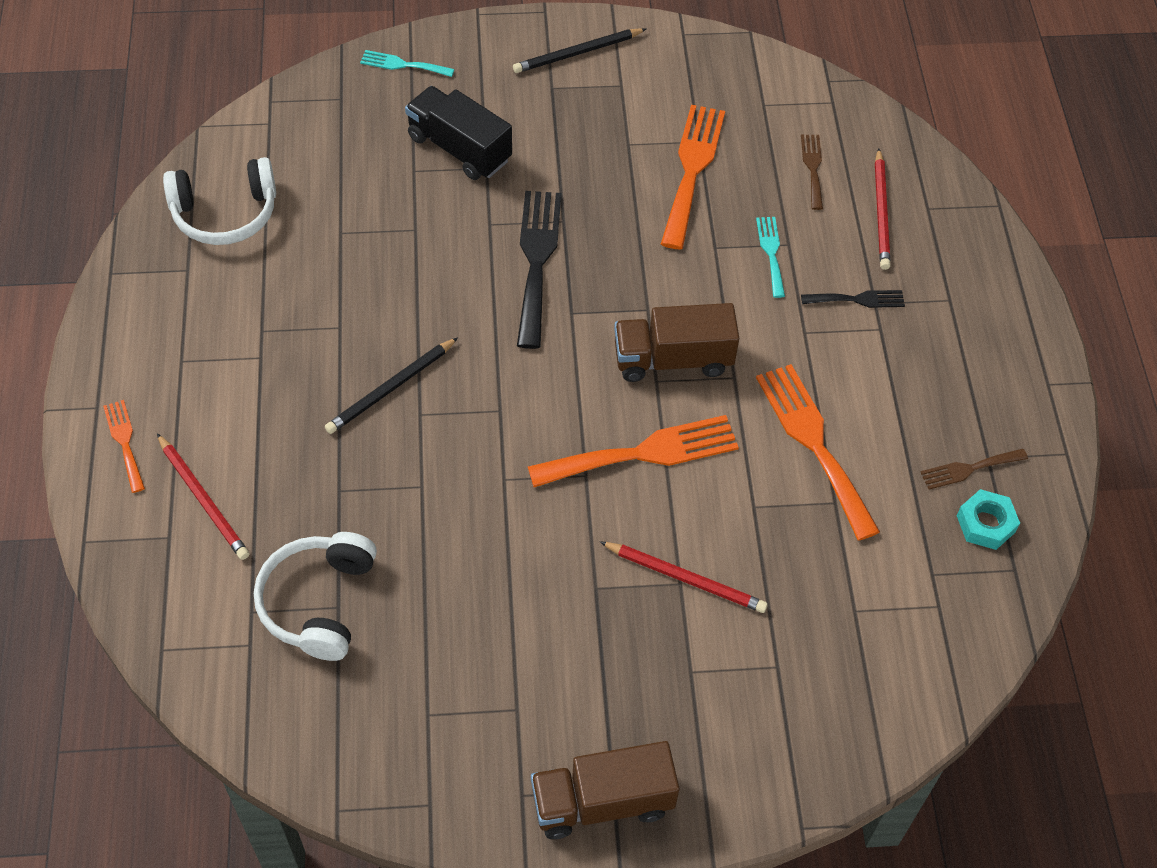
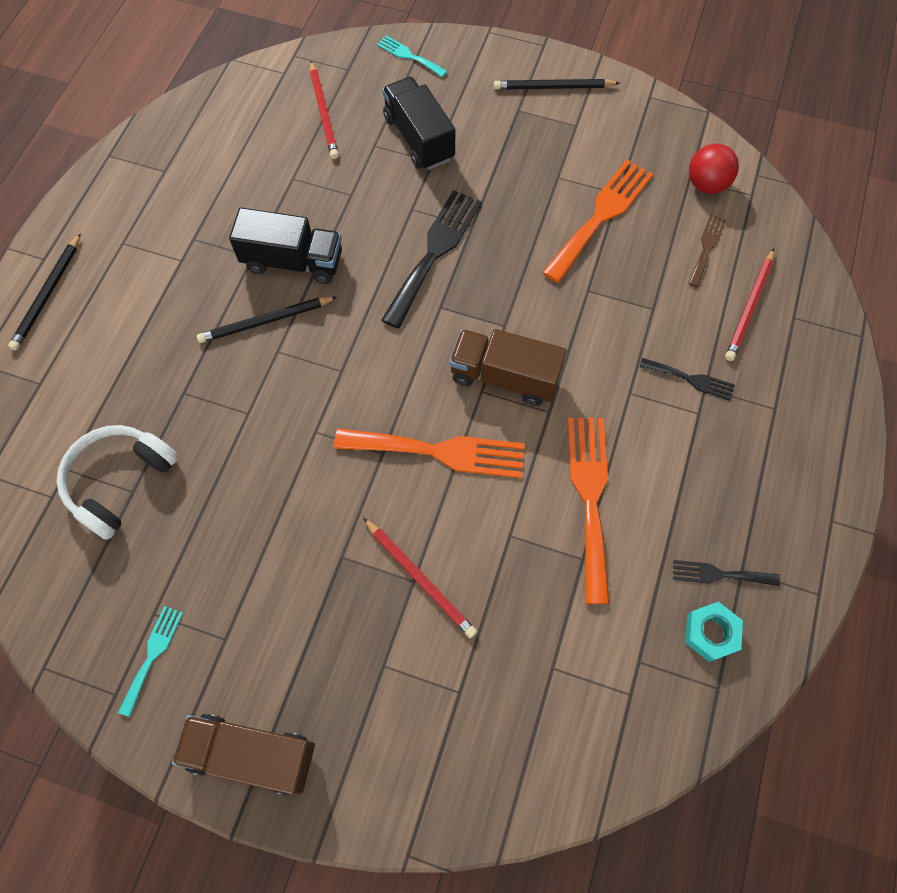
camera: 25 degrees right, 10 degrees up
(124, 442) = (48, 294): orange fork -> black pencil
(203, 499) = (80, 361): red pencil -> red pencil (324, 112)
(225, 214) = (214, 135): white headphones -> none
(388, 318) = (293, 261): none -> black truck
(771, 253) = (634, 311): turquoise fork -> turquoise fork (152, 655)
(783, 106) = (706, 184): none -> red ball
(969, 469) = (719, 574): brown fork -> black fork

